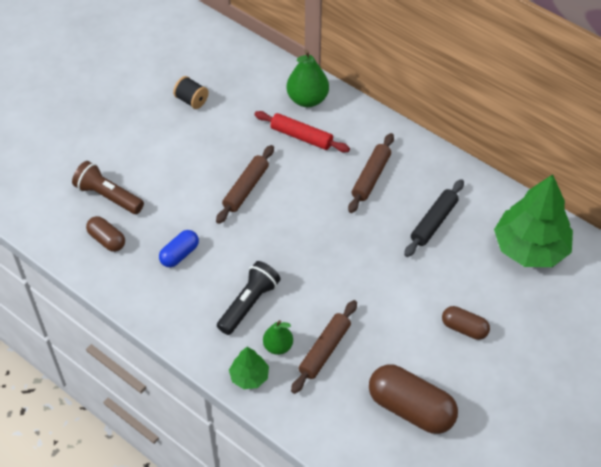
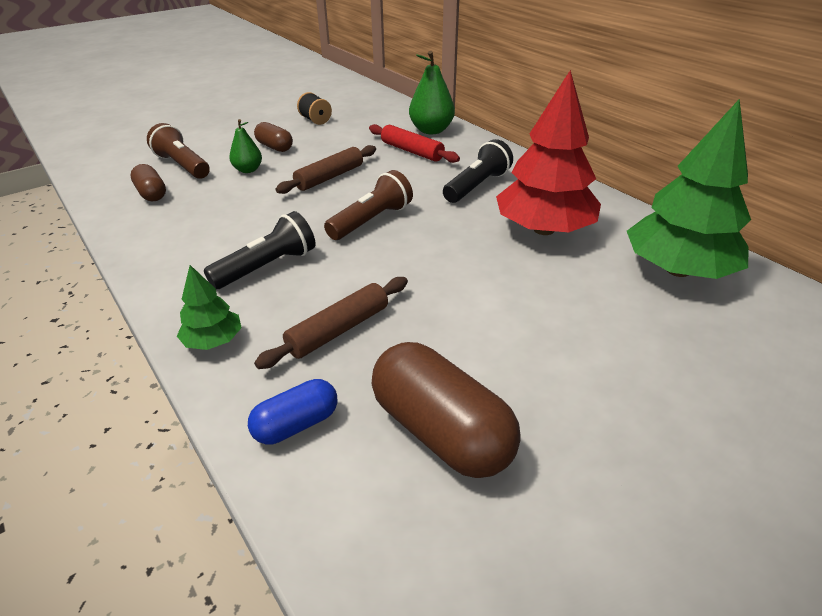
camera: 15 degrees right, 15 degrees down
(179, 254) = (219, 214): blue capsule -> blue capsule (296, 424)
(278, 346) = (276, 314): green pear -> green pear (248, 170)
(303, 238) = (371, 220): none -> brown flashlight
(371, 177) = (477, 186): brown rolling pin -> black flashlight
(434, 222) = (544, 229): black rolling pin -> red tree
(464, 328) = (561, 340): brown capsule -> brown capsule (275, 147)

